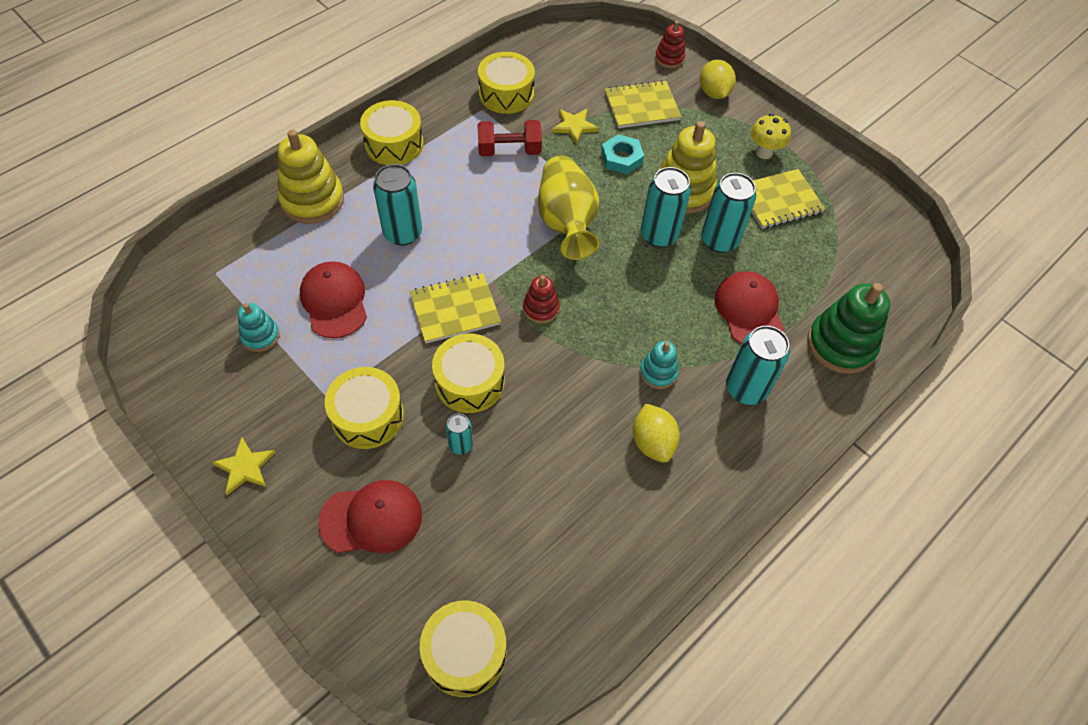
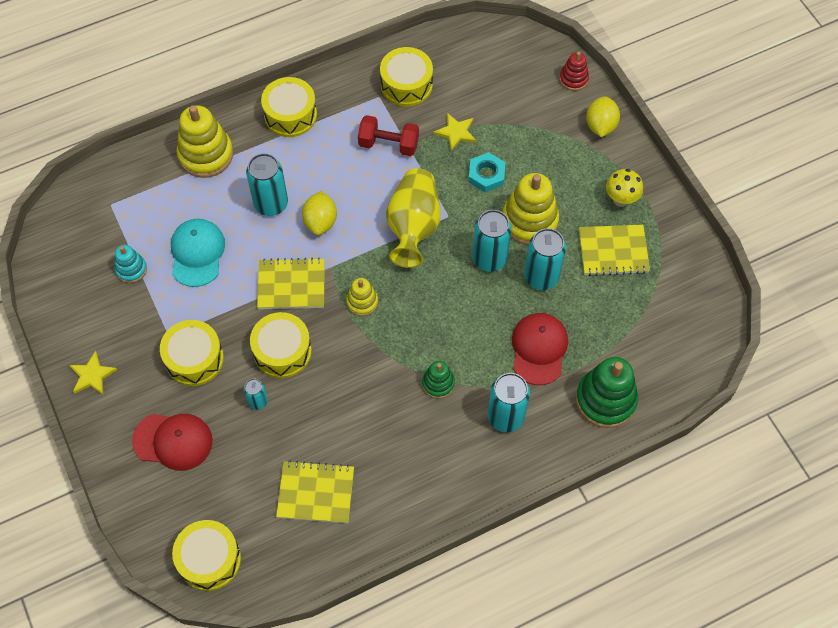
camera: 20 degrees right, 5 degrees up
(334, 301) = (197, 253): red cap -> turquoise cap
(541, 308) = (362, 302): red stacking toy -> yellow stacking toy
(641, 106) = (526, 125): yellow notebook -> yellow notebook (316, 493)
(652, 442) = (410, 441): yellow lemon -> yellow lemon (320, 222)
(658, 373) = (438, 383): turquoise stacking toy -> green stacking toy

